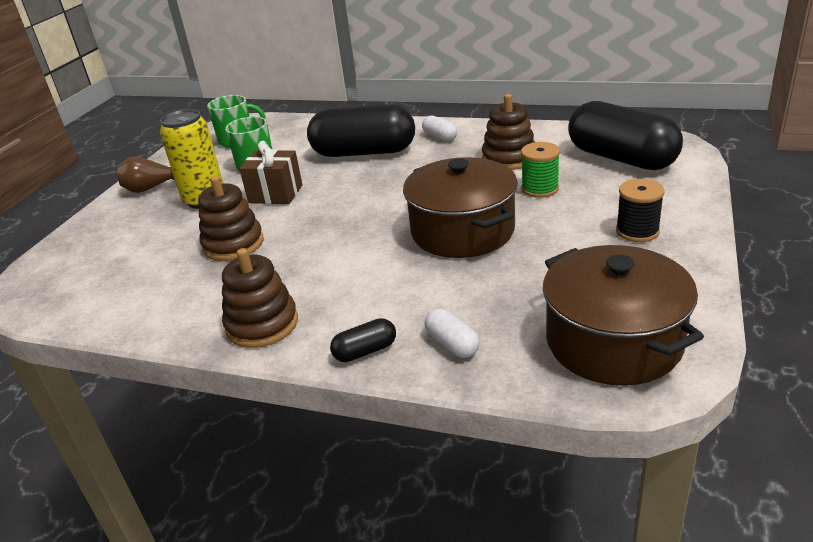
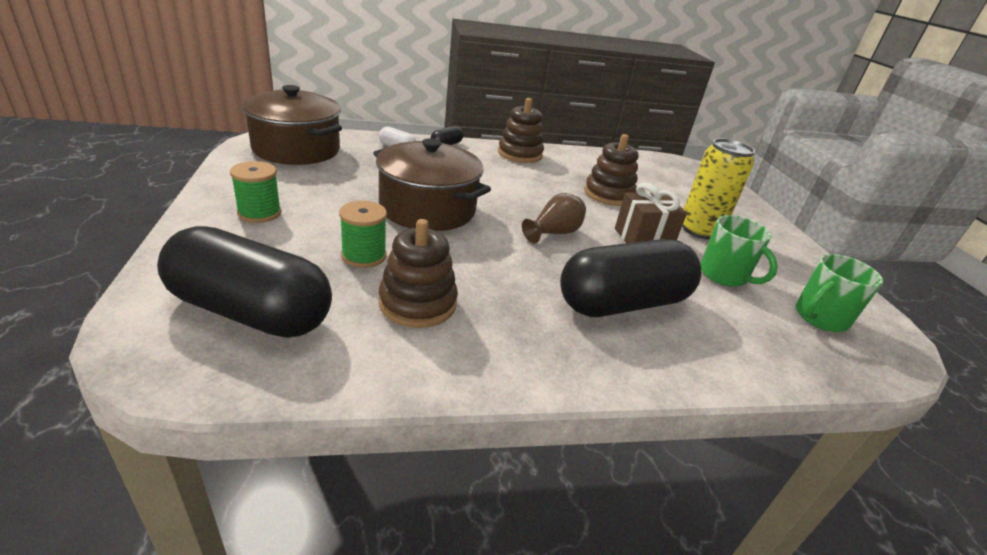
camera: 145 degrees right, 0 degrees up
(151, 188) = (773, 240): brown vase -> brown vase (553, 233)
(440, 137) = (546, 344): white capsule -> none
(637, 231) = (259, 213): black spool -> green spool

